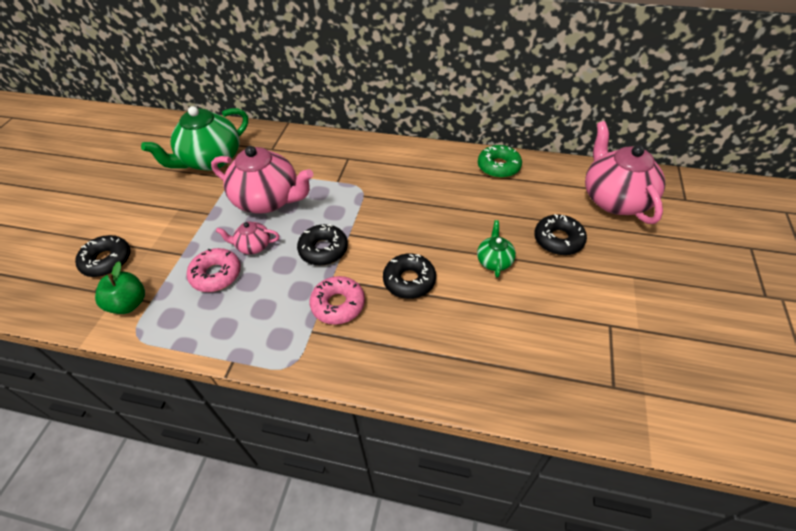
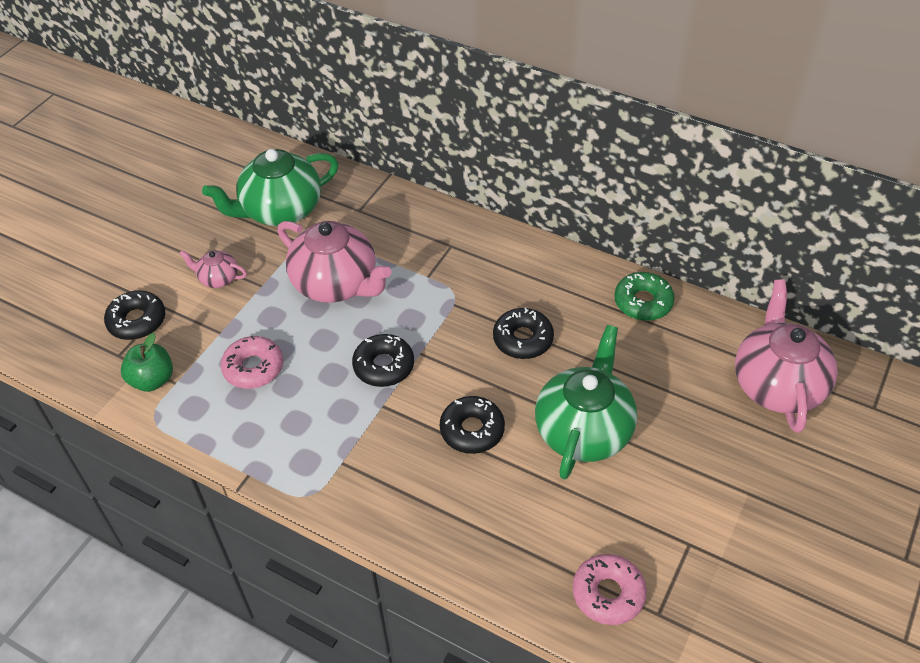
camera: 15 degrees right, 0 degrees up
(253, 246) = (303, 341): pink teapot -> pink teapot (218, 278)
(338, 304) = (380, 439): pink donut -> pink donut (608, 593)
(494, 261) = (584, 430): green teapot -> green teapot, size x2.11
(558, 240) = (676, 422): black donut -> black donut (523, 339)

